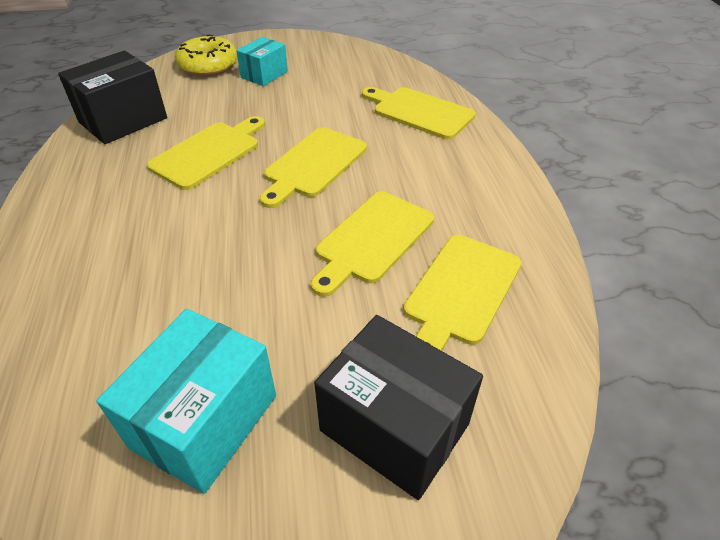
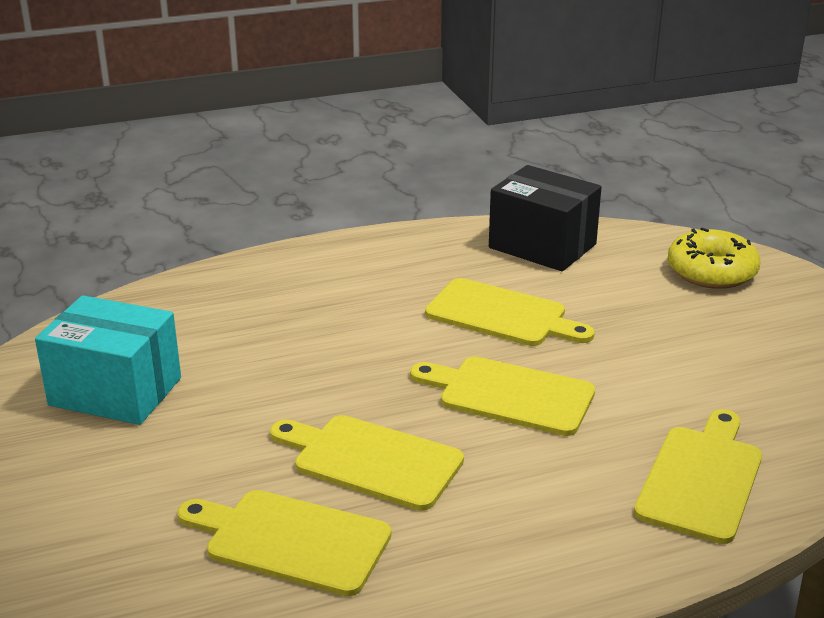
camera: 80 degrees right, 15 degrees down
(264, 75) = (719, 319): turquoise box -> none
(394, 427) = (102, 502): black box -> none

